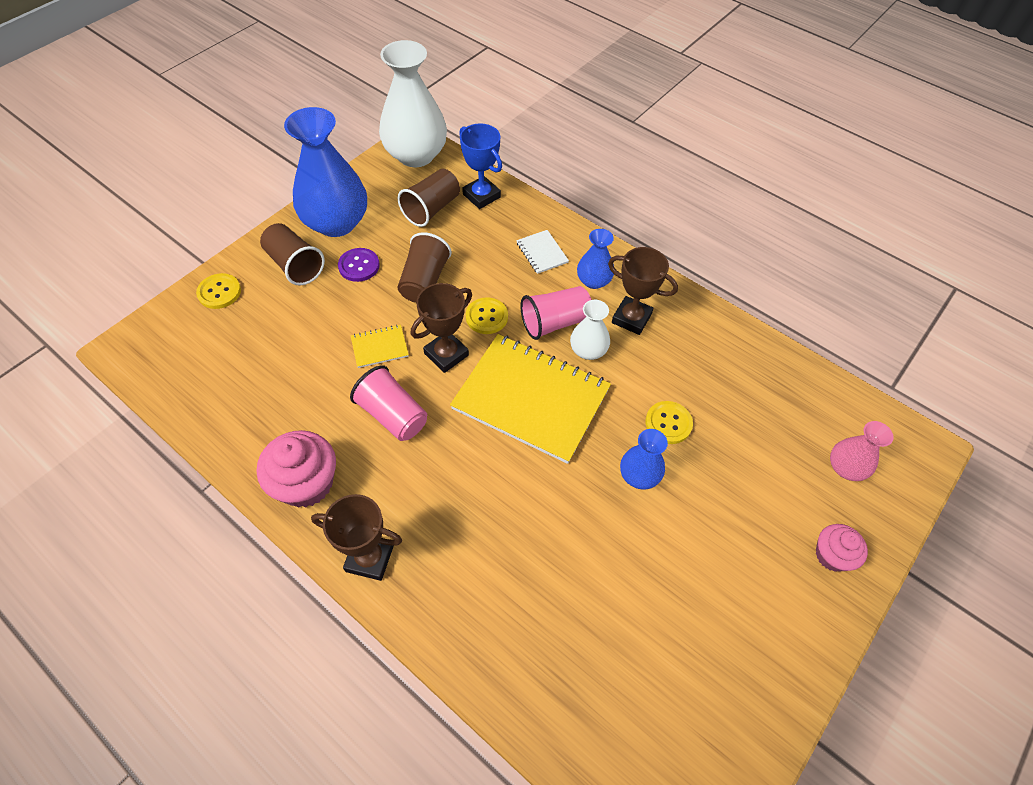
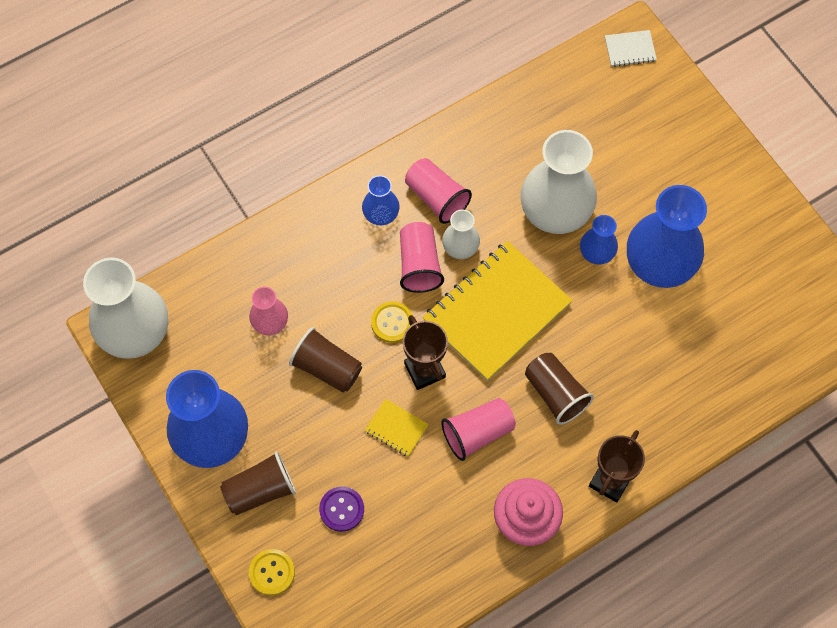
camera: 70 degrees left, 10 degrees up
(359, 266) = (284, 427): purple button -> purple button (341, 509)
(379, 347) = (396, 428): yellow notebook -> yellow notebook turned 60 degrees counterclockwise
(431, 209) = (227, 336): brown cup -> brown cup (555, 394)
(481, 196) = (226, 281): blue trophy -> none
(542, 253) = (328, 248): white notebook -> white notebook (630, 49)
(631, 318) = (436, 198): brown trophy -> pink cup
(656, 546) = (659, 263): none -> blue vase
(668, 423) = (555, 211): yellow button -> white vase
(832, 555) = (701, 145): pink cupcake -> none
(845, 468) = (634, 99): pink vase -> pink vase (270, 322)

